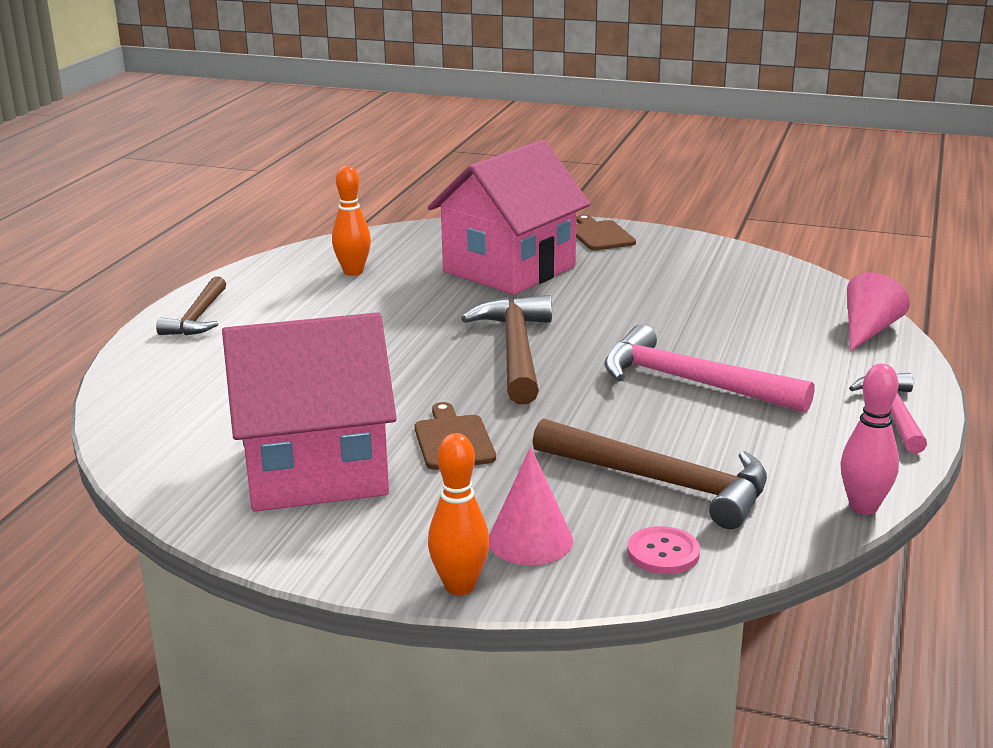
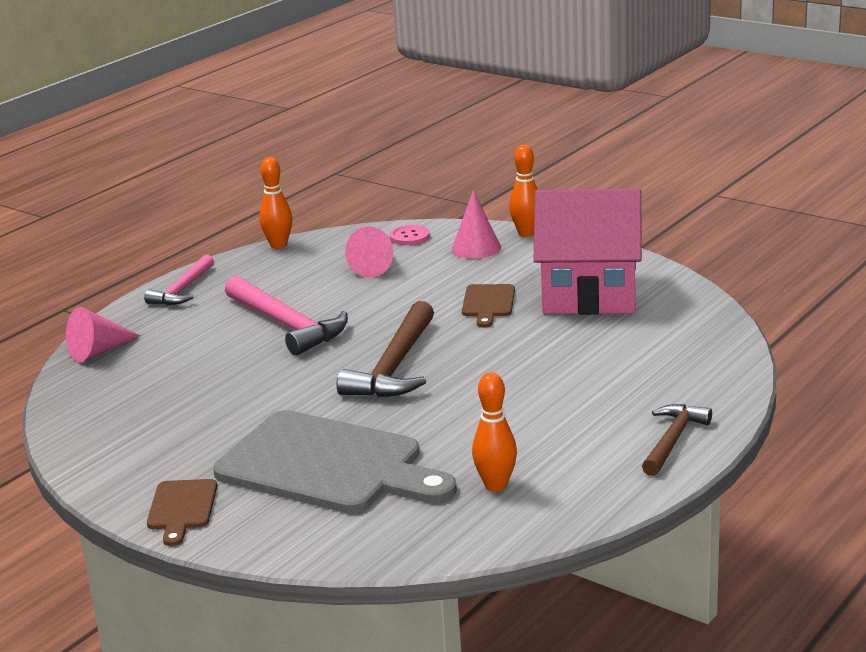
camera: 160 degrees left, 0 degrees up
(509, 269) = (327, 465): pink house -> grey cutting board
(662, 483) = (376, 267): brown hammer -> pink cone
(863, 507) = (278, 245): pink bowling pin -> orange bowling pin

